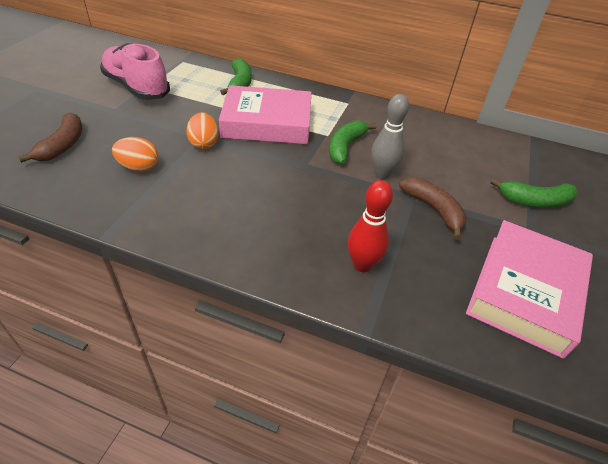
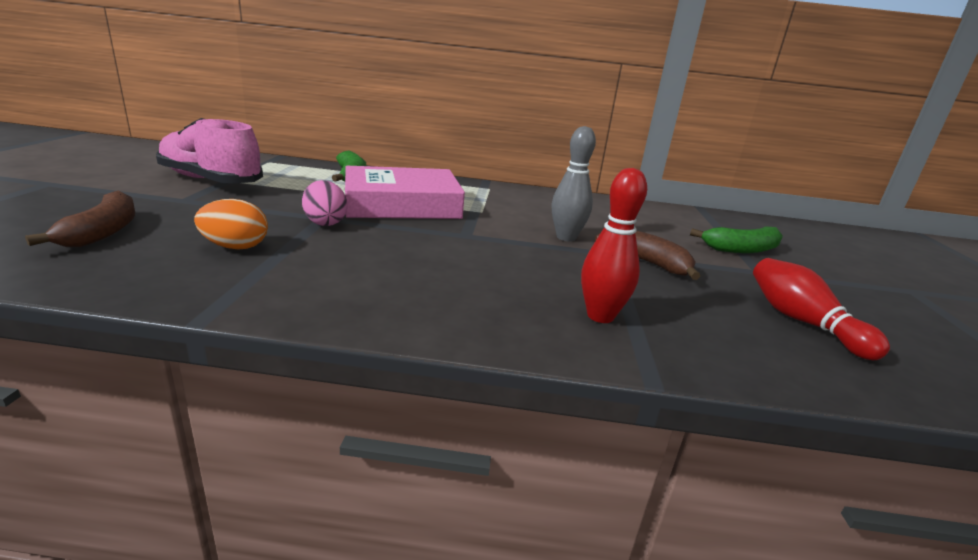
camera: 15 degrees left, 20 degrees down
(204, 143) = (325, 222): orange egg -> pink egg
(345, 147) = (509, 219): green banana -> none
(525, 292) = (802, 322): pink book -> red bowling pin

